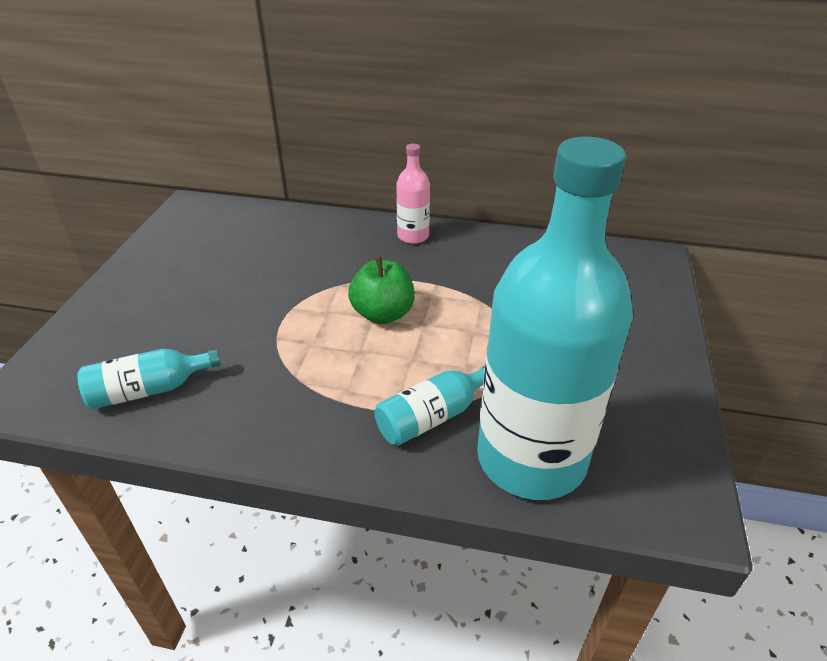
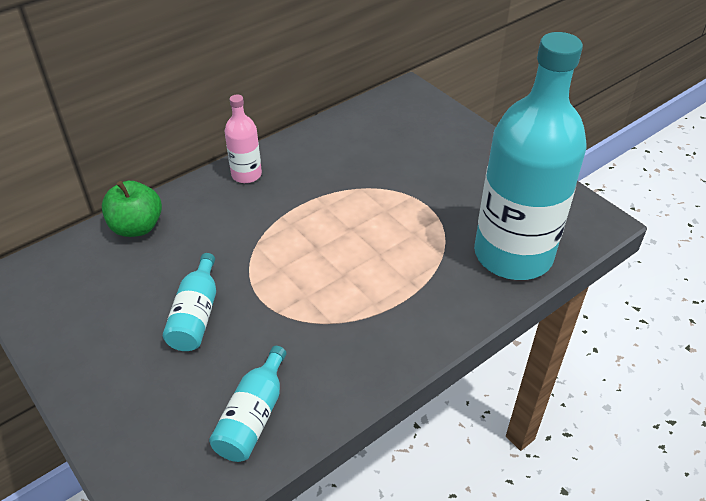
camera: 50 degrees left, 5 degrees up
(383, 314) = (316, 241): green apple -> green apple (137, 227)
(432, 416) = (440, 276): turquoise bottle -> turquoise bottle (196, 315)

